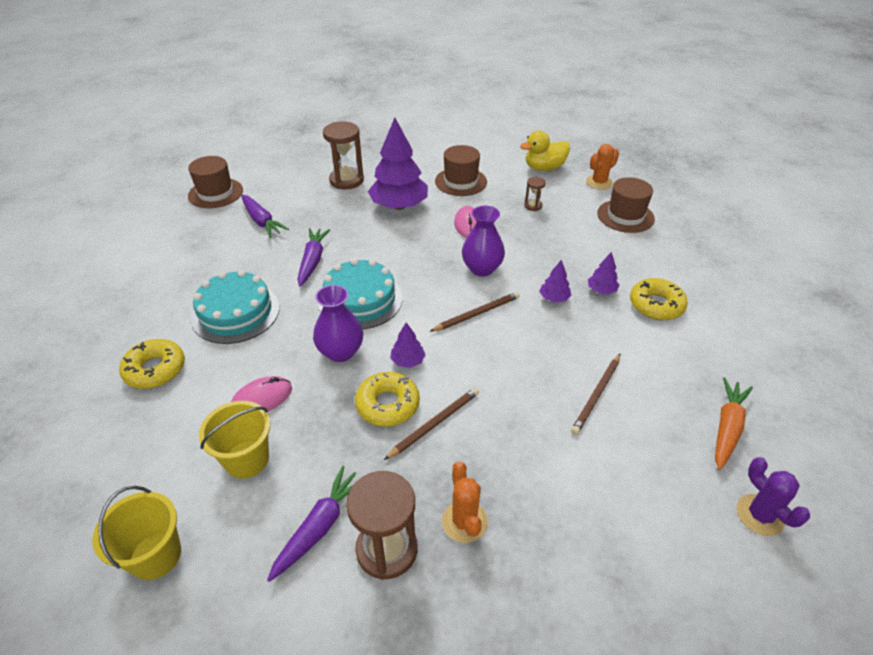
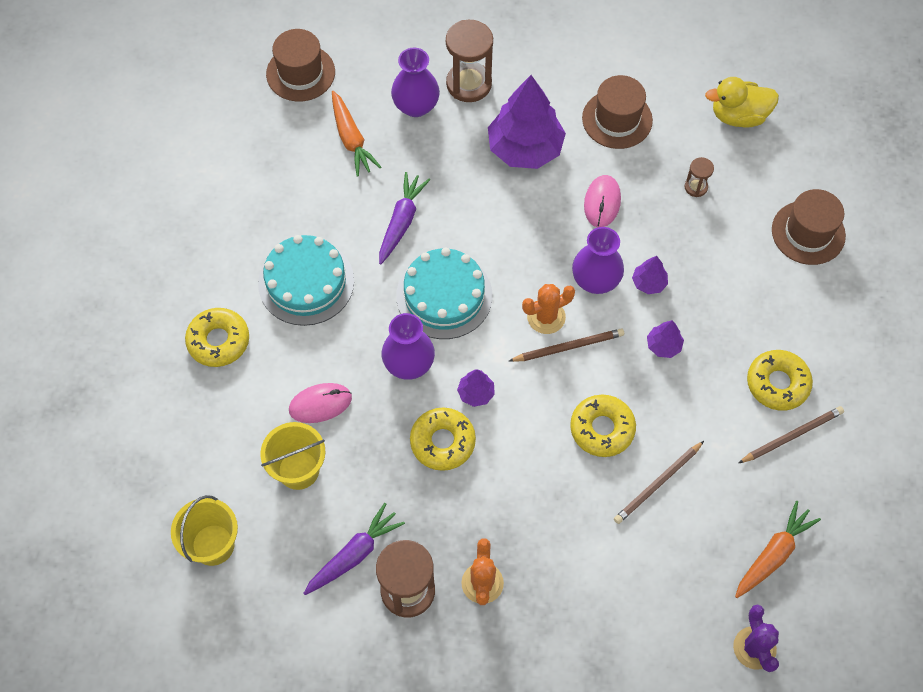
camera: 15 degrees right, 20 degrees up
(262, 221) = (351, 139): purple carrot -> orange carrot
(309, 197) = (416, 106): none -> purple vase
(434, 424) = (483, 476): brown pencil -> brown pencil (791, 436)
(529, 364) = (602, 429): none -> yellow donut
(599, 182) = (801, 162): orange cactus -> orange cactus (546, 317)
(601, 290) = (723, 347): purple tree -> purple tree (648, 283)

